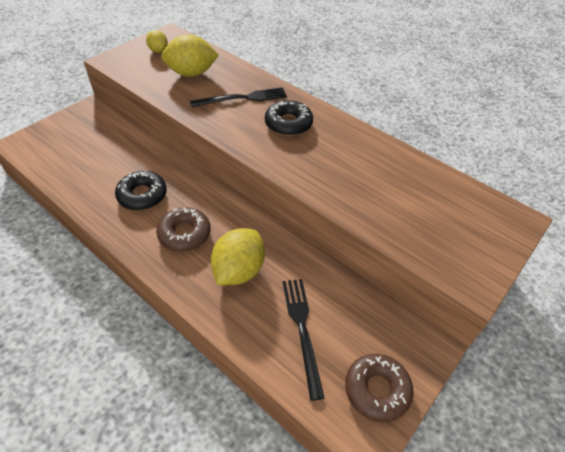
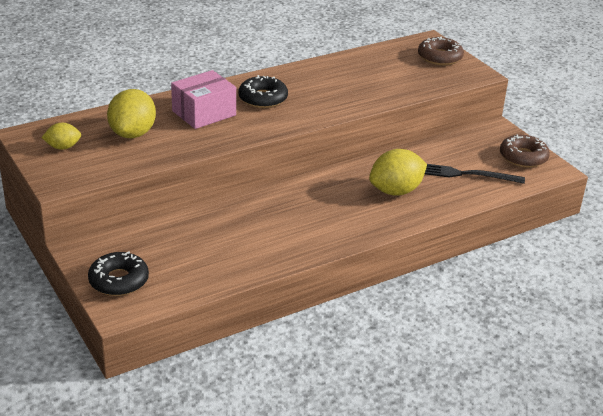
camera: 70 degrees left, 15 degrees down
(142, 195) = (271, 229): black donut -> black donut (119, 281)
(184, 234) = (339, 212): brown donut -> brown donut (440, 57)
(239, 270) = (396, 191): yellow lemon -> yellow lemon turned 75 degrees counterclockwise
(242, 98) = (204, 113): black fork -> pink box

